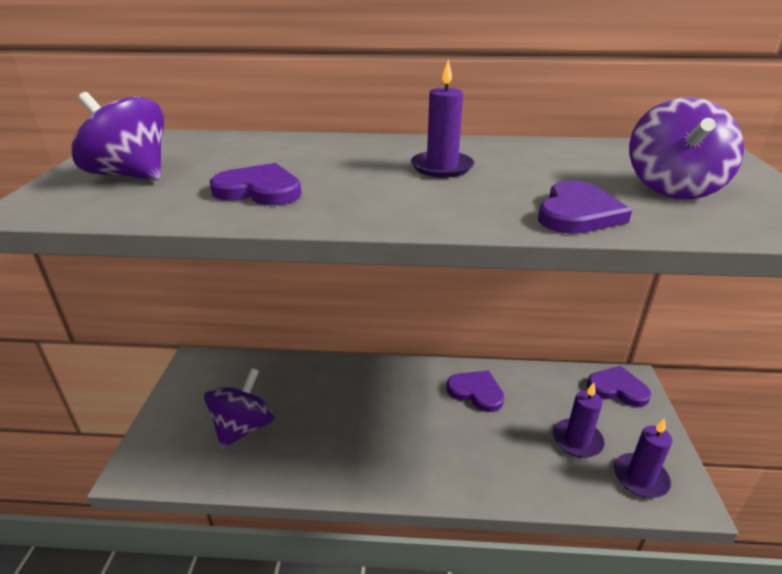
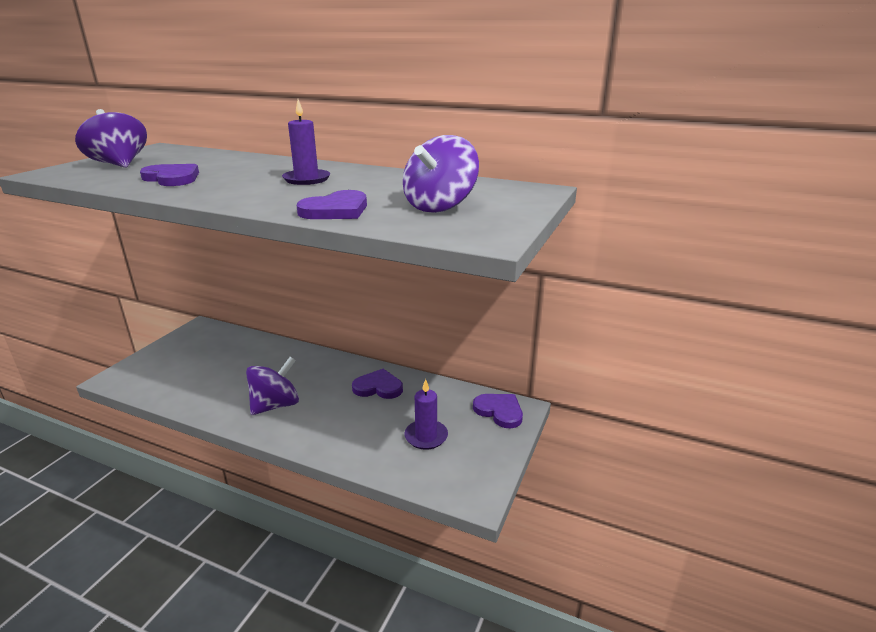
camera: 20 degrees right, 5 degrees down
(243, 427) = (196, 371): purple spinning top -> purple spinning top (275, 405)
(476, 392) = (378, 387): purple heart -> purple heart turned 45 degrees counterclockwise
(640, 478) = (451, 473): purple candle -> none

